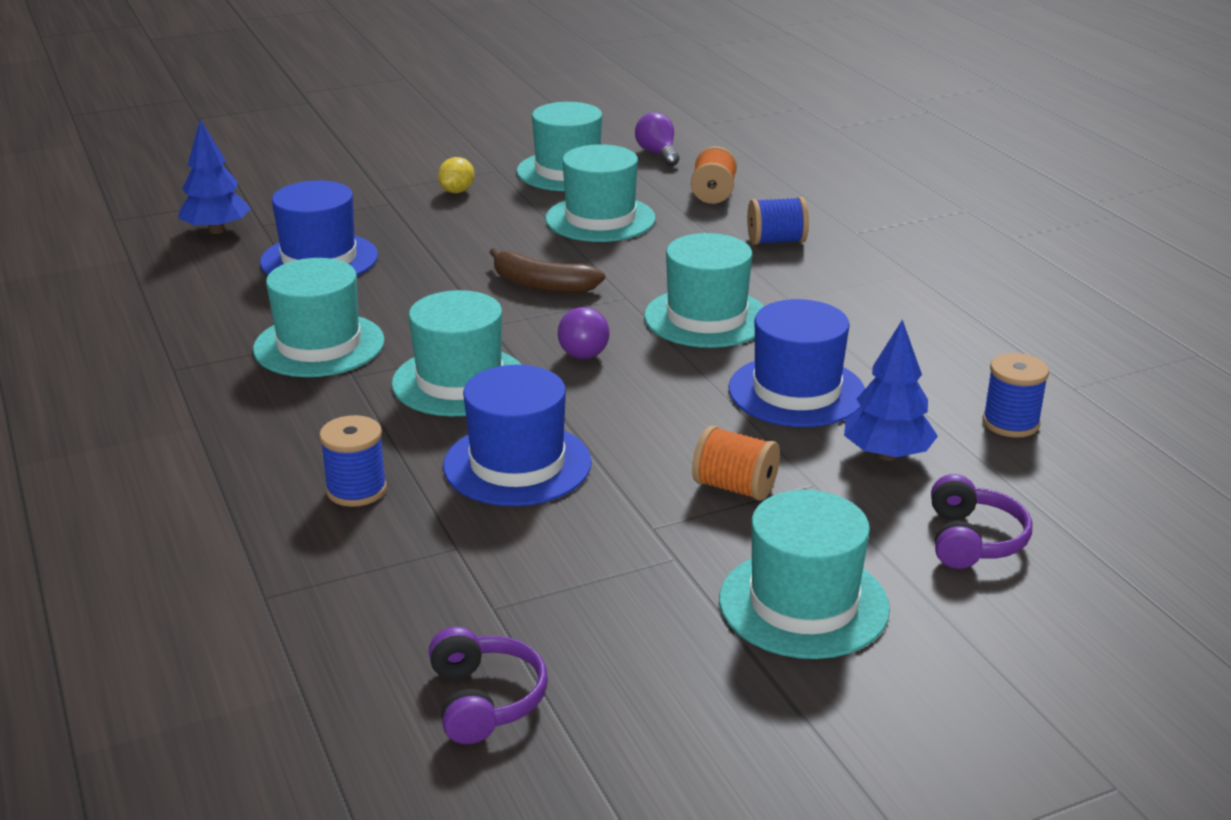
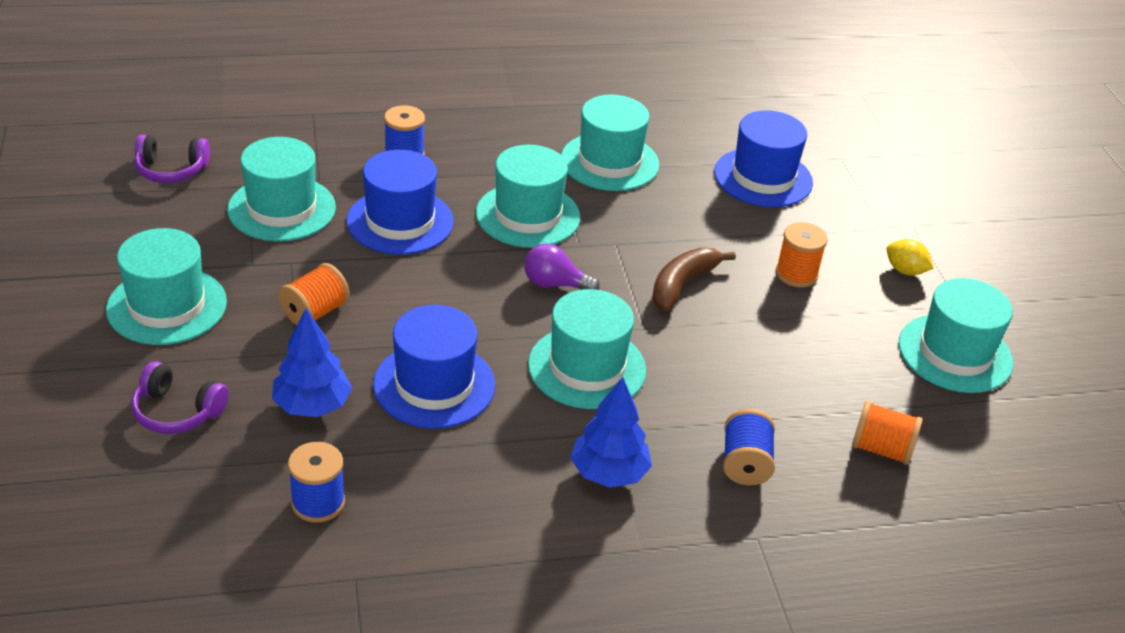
camera: 100 degrees right, 10 degrees up
(217, 230) = (830, 135): blue tree -> blue tree (608, 473)
(491, 235) = (796, 274): none -> orange spool
(600, 219) = (823, 350): turquoise hat -> turquoise hat (281, 208)
(658, 154) = (1007, 434): purple light bulb -> none

